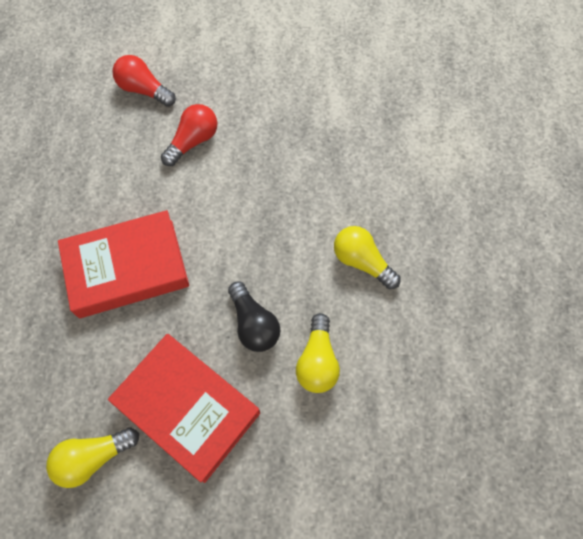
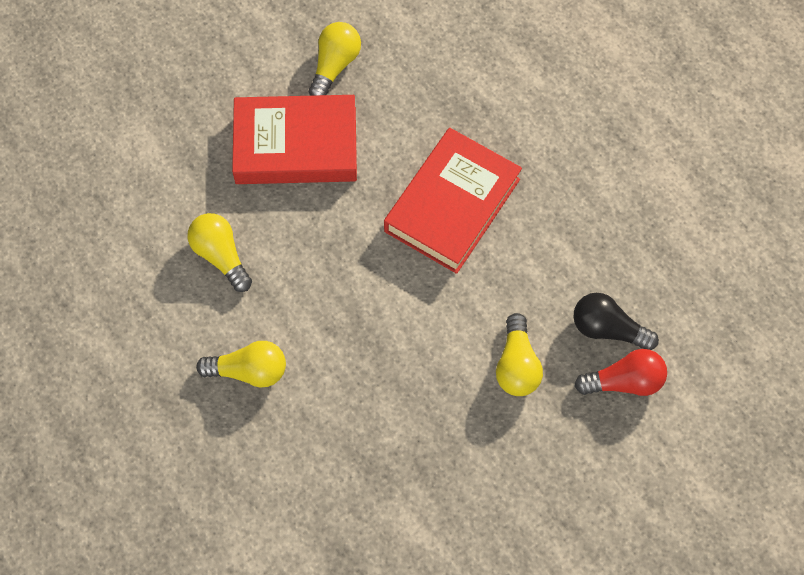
camera: 140 degrees right, 0 degrees up
(193, 141) = (517, 365): red light bulb -> yellow light bulb
(254, 324) = (300, 244): black light bulb -> black light bulb (608, 329)

